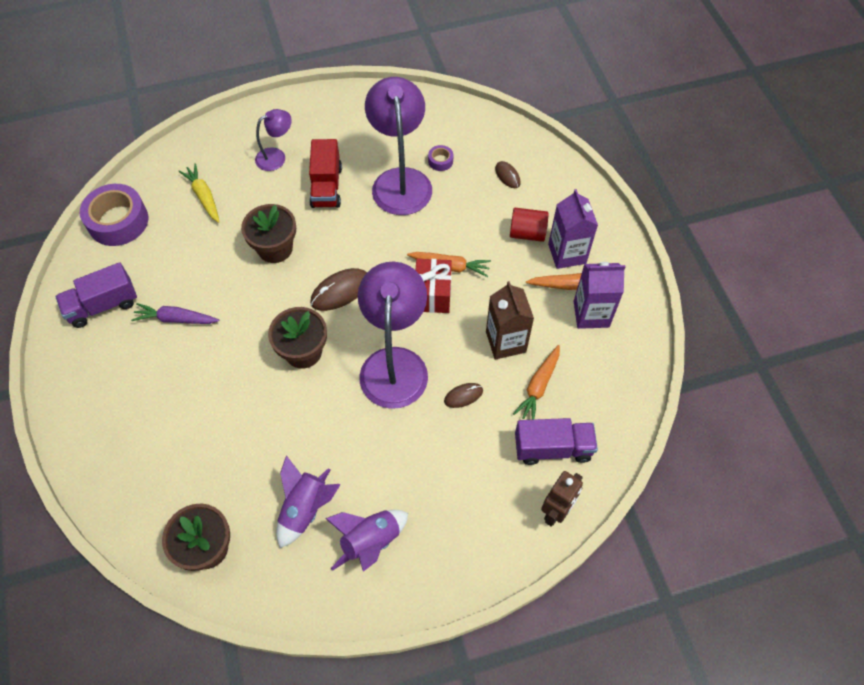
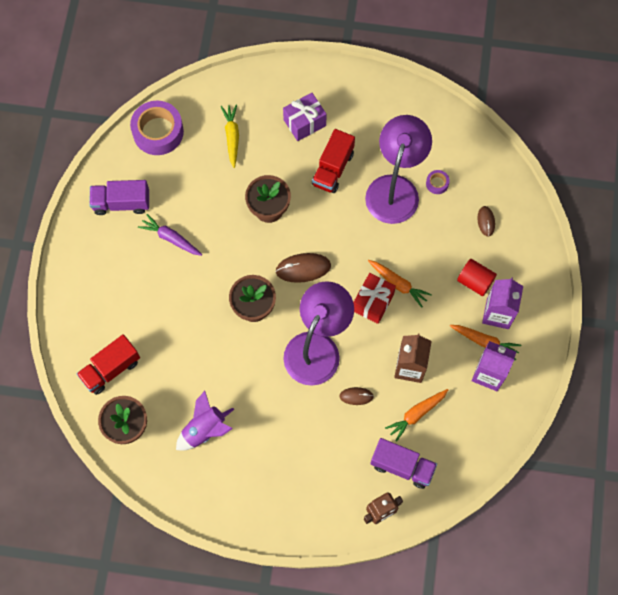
camera: 25 degrees right, 10 degrees up
(159, 489) = (111, 369): none -> red truck
(276, 157) = (304, 123): purple lamp -> purple gift
(370, 542) = (239, 474): purple rocket -> none

